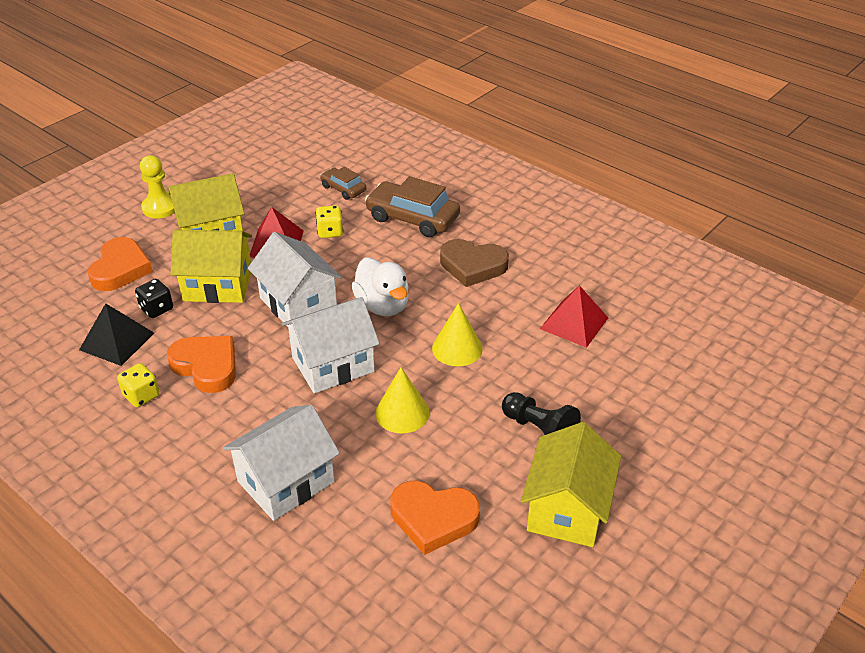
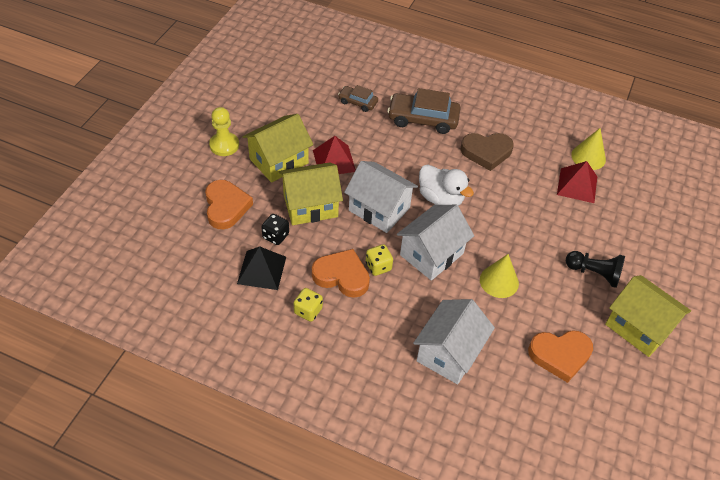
camera: 20 degrees left, 10 degrees up
(330, 232) = (368, 143): yellow dice -> yellow dice (378, 266)
(457, 348) = (510, 222): yellow cone -> yellow cone (588, 157)
(567, 509) = (638, 327): yellow house -> yellow house turned 45 degrees counterclockwise

